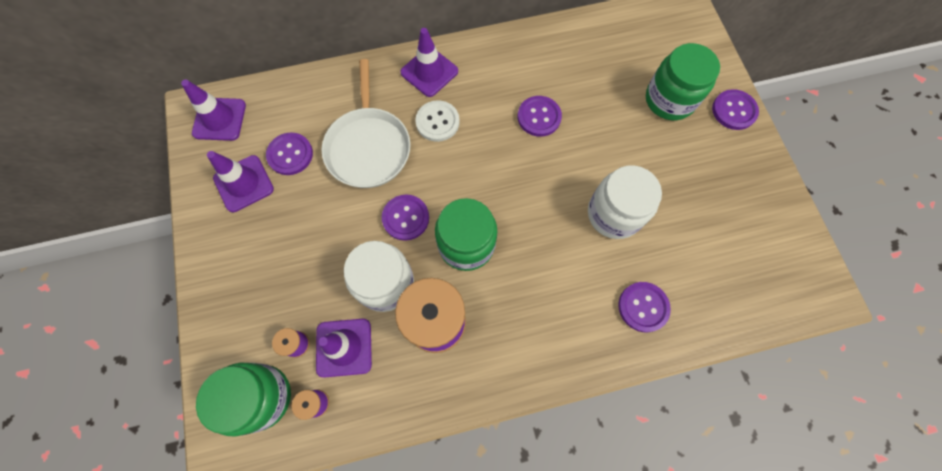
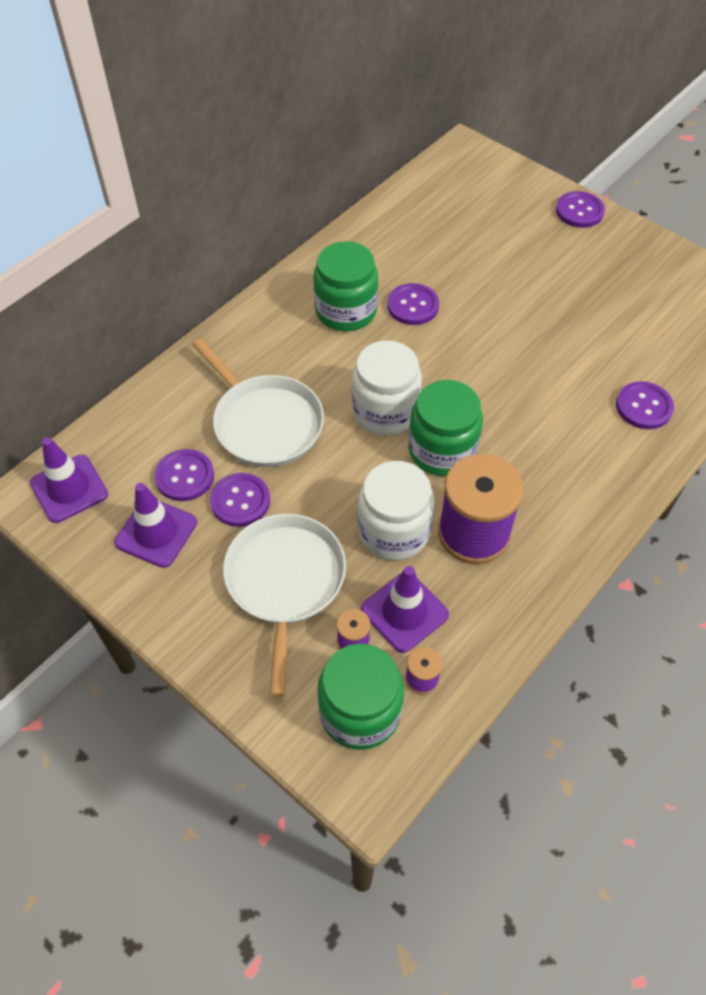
camera: 35 degrees left, 15 degrees down
(290, 272) = (285, 582): none -> white pan
(405, 218) = (362, 463): purple button -> purple button (240, 501)
(429, 72) = (267, 323): purple traffic cone -> none
(437, 122) = (317, 362): white button -> none
(614, 214) = (552, 347): white jar -> white jar (385, 411)
(669, 100) = (517, 230): green jar -> green jar (346, 311)

